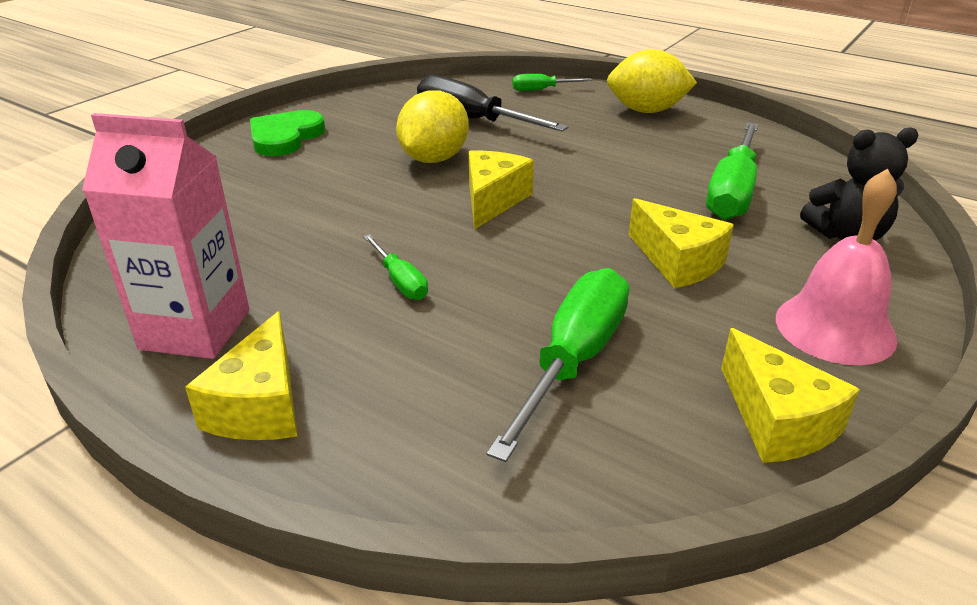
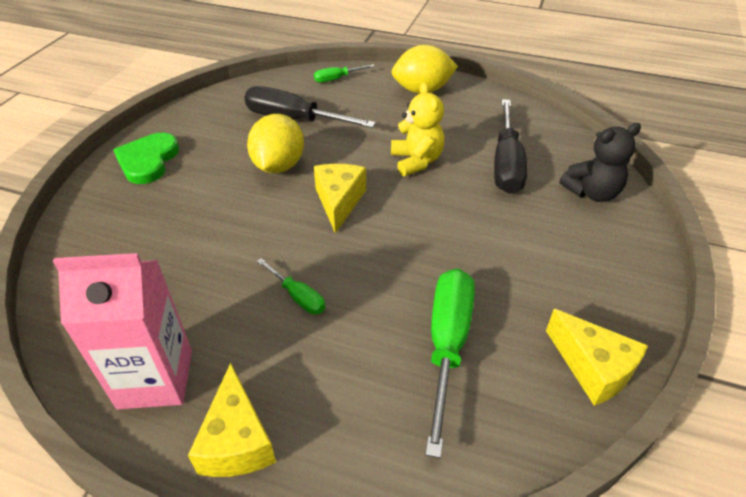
camera: 15 degrees left, 10 degrees up
(610, 175) = (416, 161): none -> yellow teddy bear
(677, 261) = (489, 238): yellow cheese -> none
(732, 192) = (506, 164): green screwdriver -> black screwdriver
(835, 328) = (606, 278): pink bell -> none

